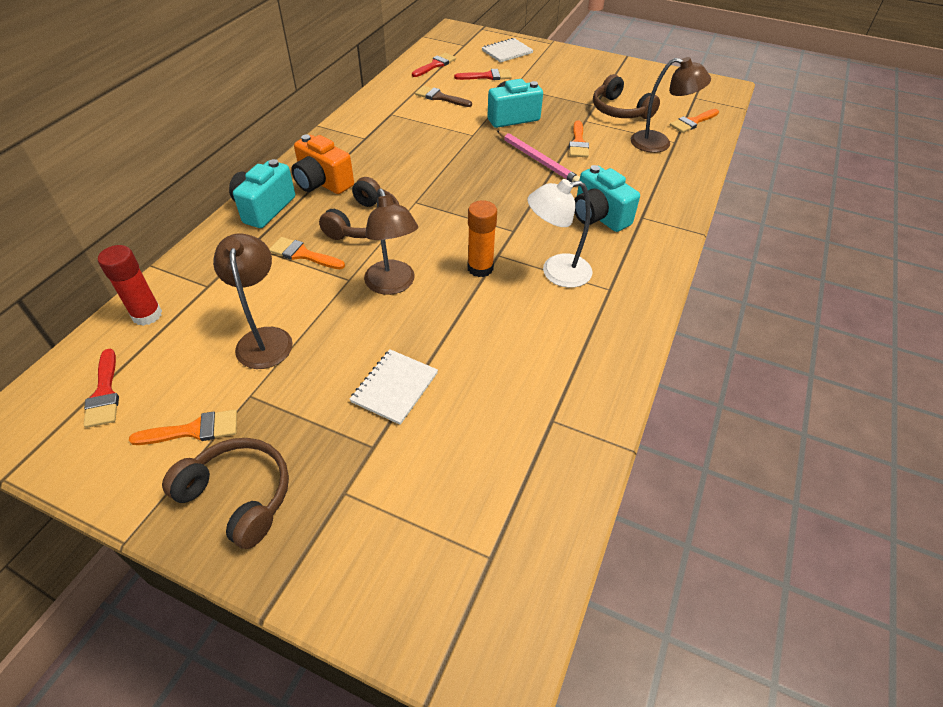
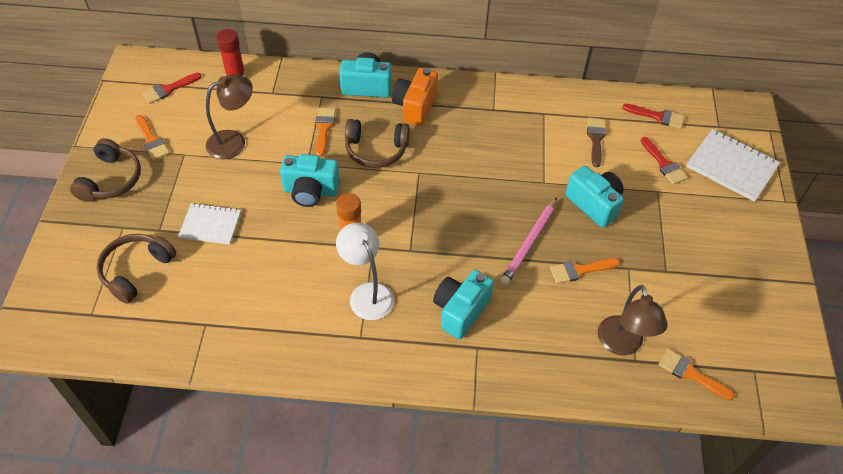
camera: 70 degrees right, 5 degrees up
(393, 285) = (310, 191): brown lamp -> turquoise camera
(507, 52) = (731, 166): white notebook -> white notebook, size x1.52
(620, 110) = (670, 297): brown headphones -> brown headphones (136, 271)

